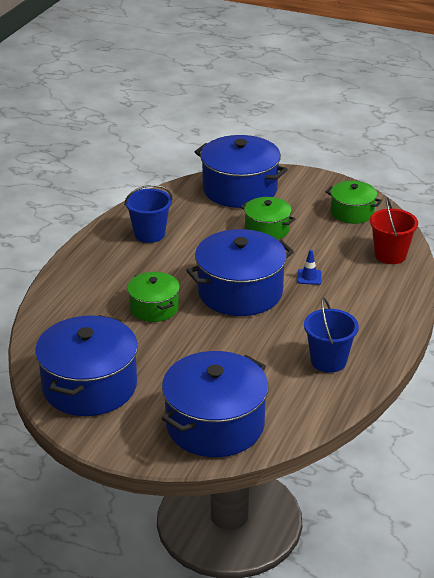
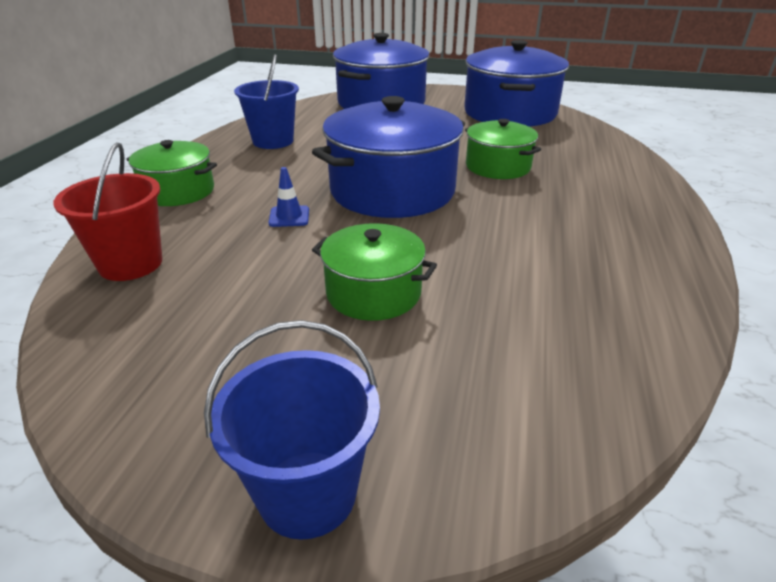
camera: 170 degrees right, 0 degrees up
(149, 234) = (596, 259): blue bucket -> blue bucket (307, 493)
(240, 189) = (476, 408): blue pot -> none
(352, 212) = (169, 360): green pot -> green pot (178, 191)

